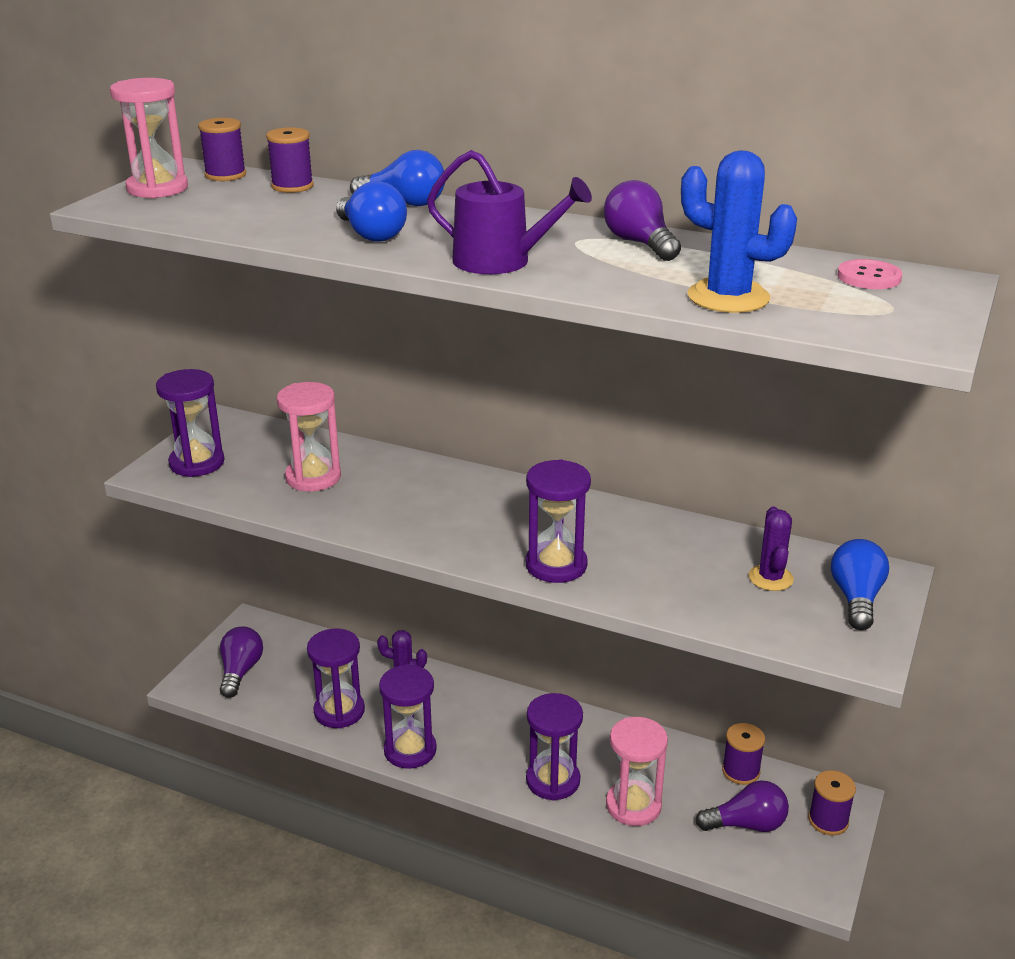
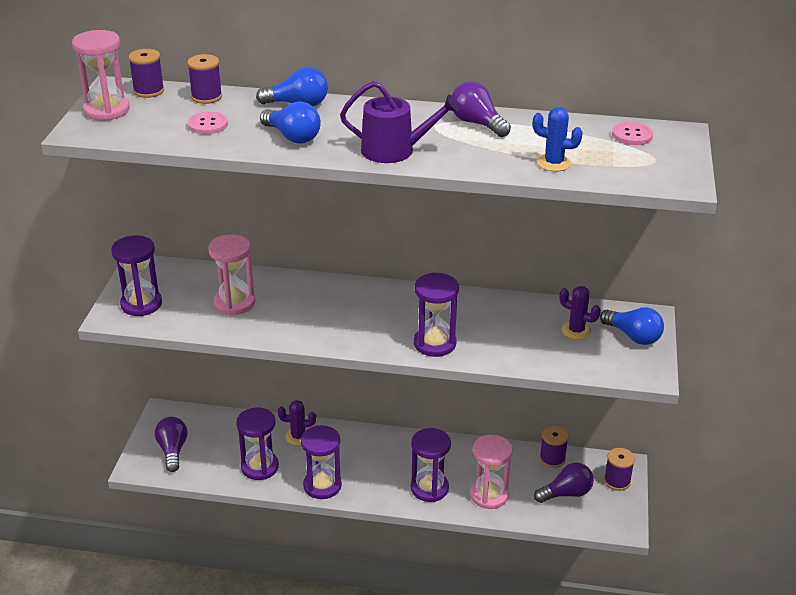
camera: 15 degrees left, 5 degrees up
(270, 213) = (207, 125): none -> pink button
(728, 297) = (553, 163): blue cactus -> blue cactus, size x0.64
(770, 578) = (576, 330): purple cactus -> purple cactus turned 45 degrees counterclockwise
(856, 598) = (633, 336): blue light bulb -> blue light bulb turned 135 degrees clockwise

